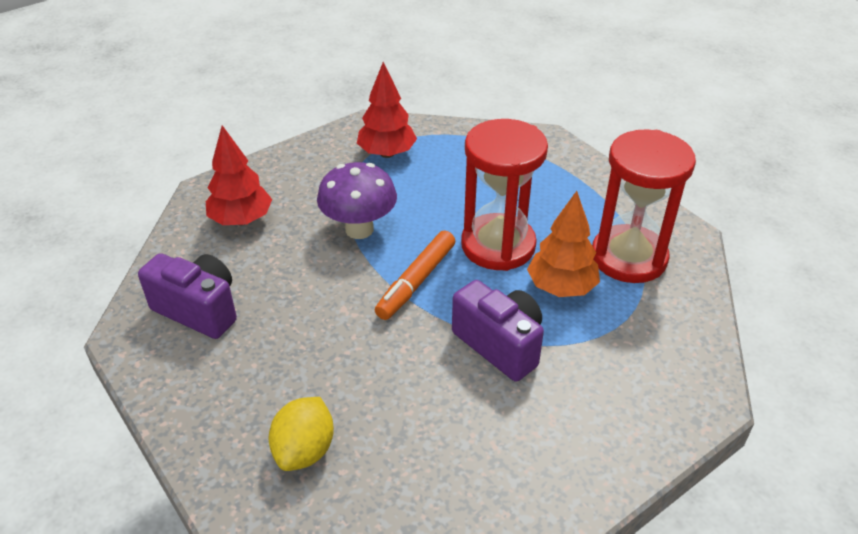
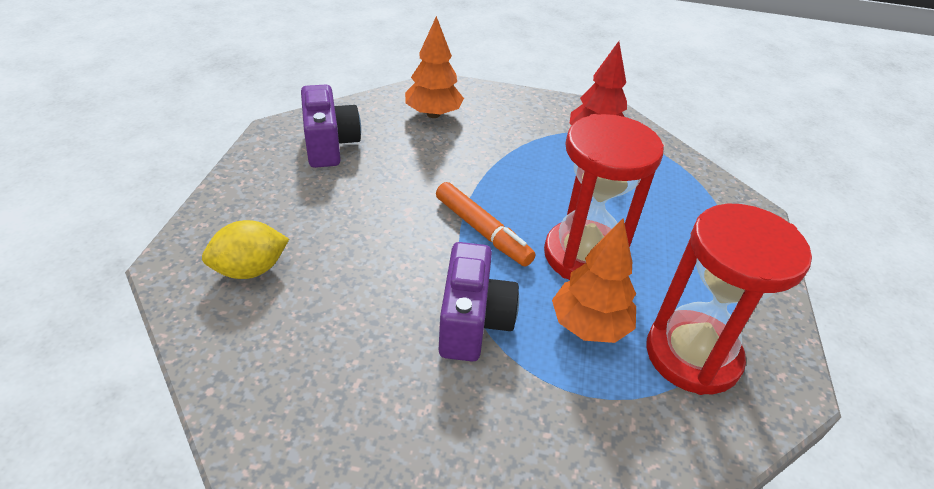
camera: 45 degrees right, 0 degrees up
(241, 220) = (433, 114): red tree -> orange tree
(359, 229) = (497, 170): purple mushroom -> none
(416, 281) = (482, 231): orange marker -> orange marker turned 120 degrees counterclockwise

